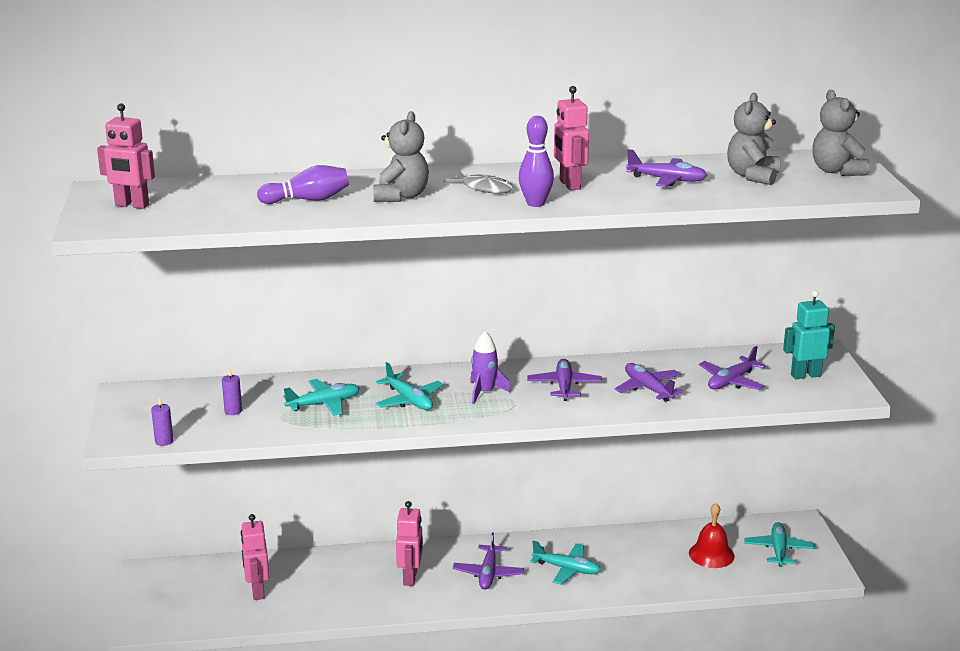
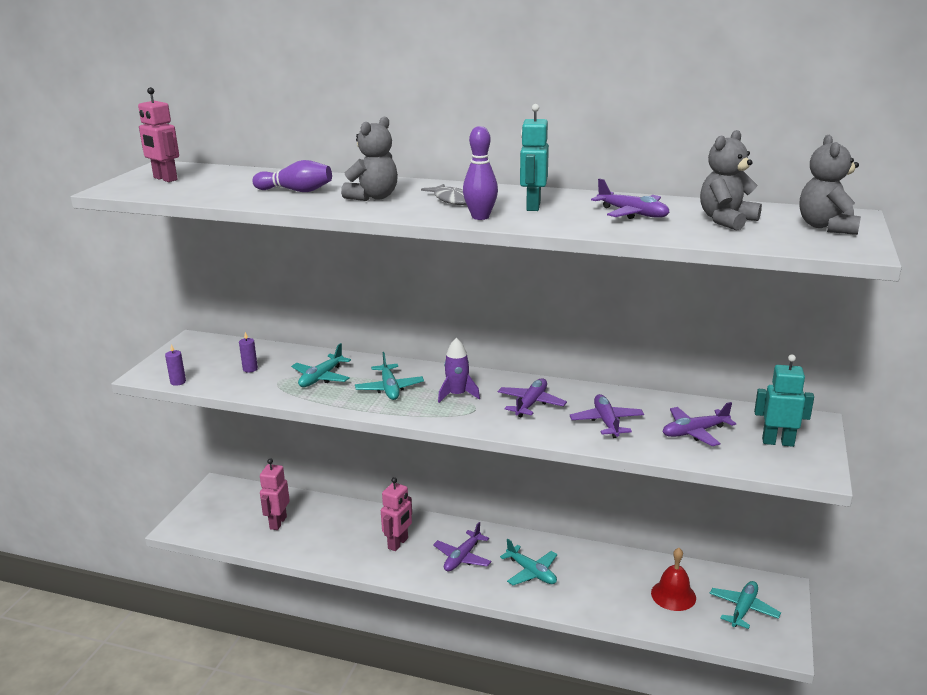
camera: 25 degrees right, 0 degrees up
(324, 404) = (321, 378): turquoise plane -> turquoise plane turned 120 degrees clockwise
(569, 185) = (533, 206): pink robot -> turquoise robot

